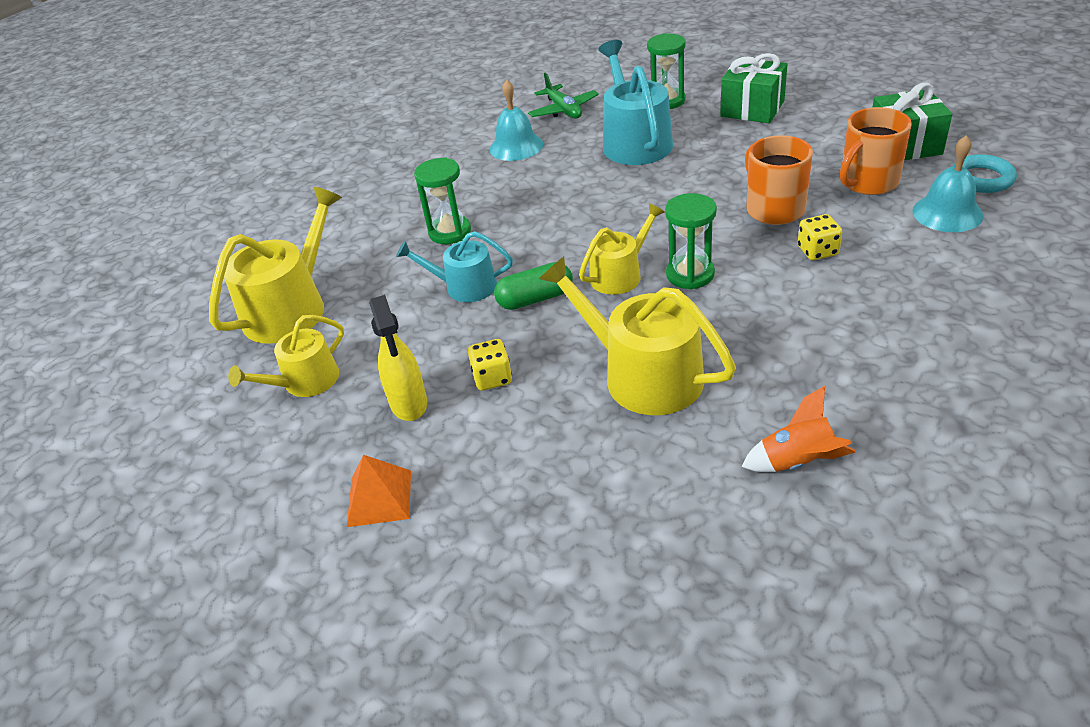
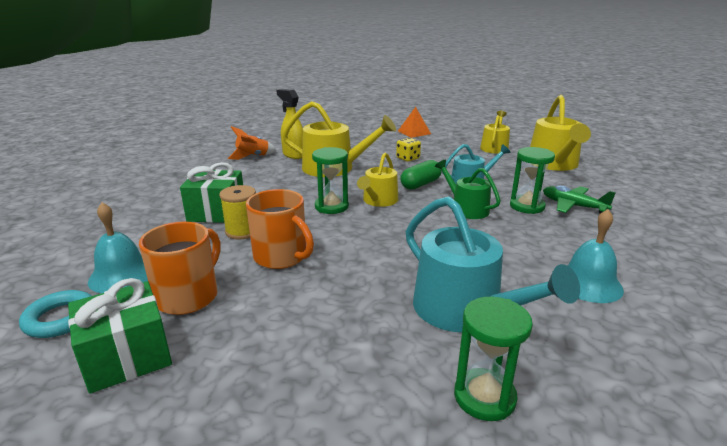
camera: 150 degrees right, 15 degrees down
(409, 404) = (436, 148): yellow spray bottle -> yellow spray bottle (293, 155)
(523, 241) = (466, 208): none -> green watering can
(563, 110) = (612, 350): green plane -> green plane (573, 206)
(752, 109) = (342, 400): green gift -> green gift (217, 212)
(817, 251) = (242, 231): yellow dice -> yellow spool

